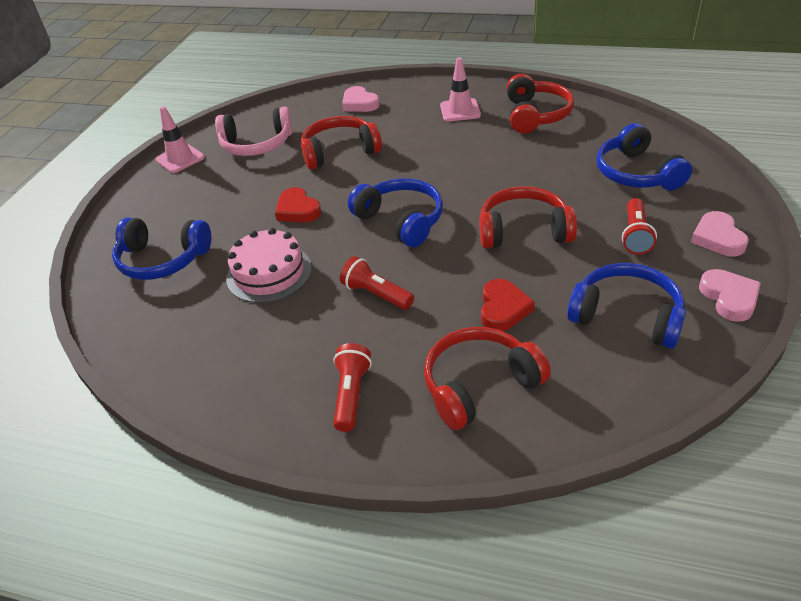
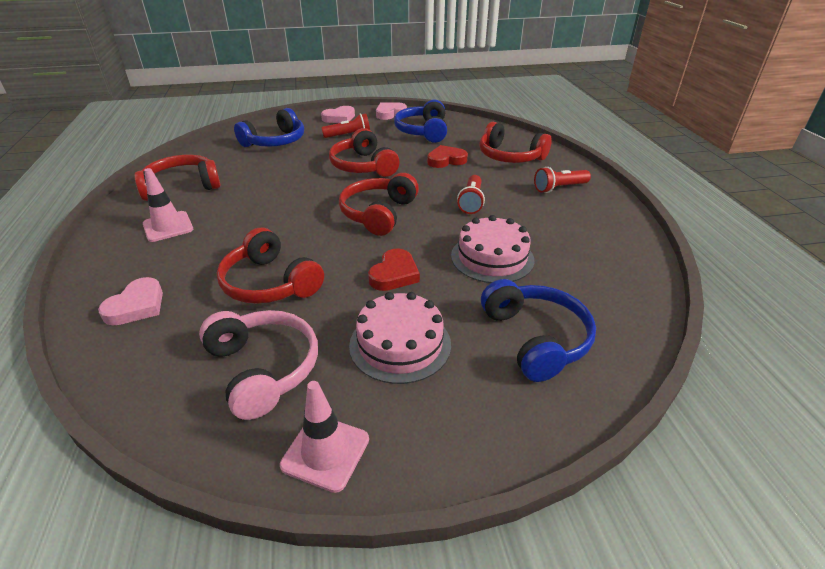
camera: 120 degrees left, 5 degrees down
(223, 197) = (400, 344): none -> pink cake
(401, 220) = (378, 213): blue headphones -> red headphones

